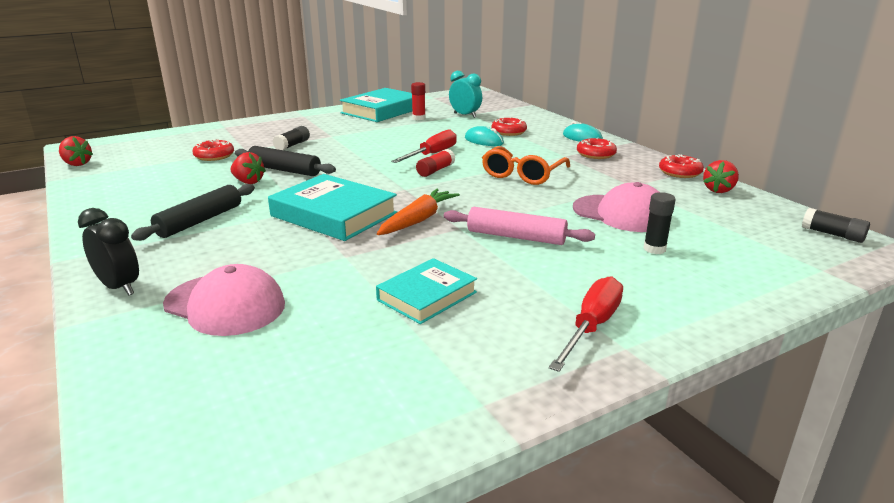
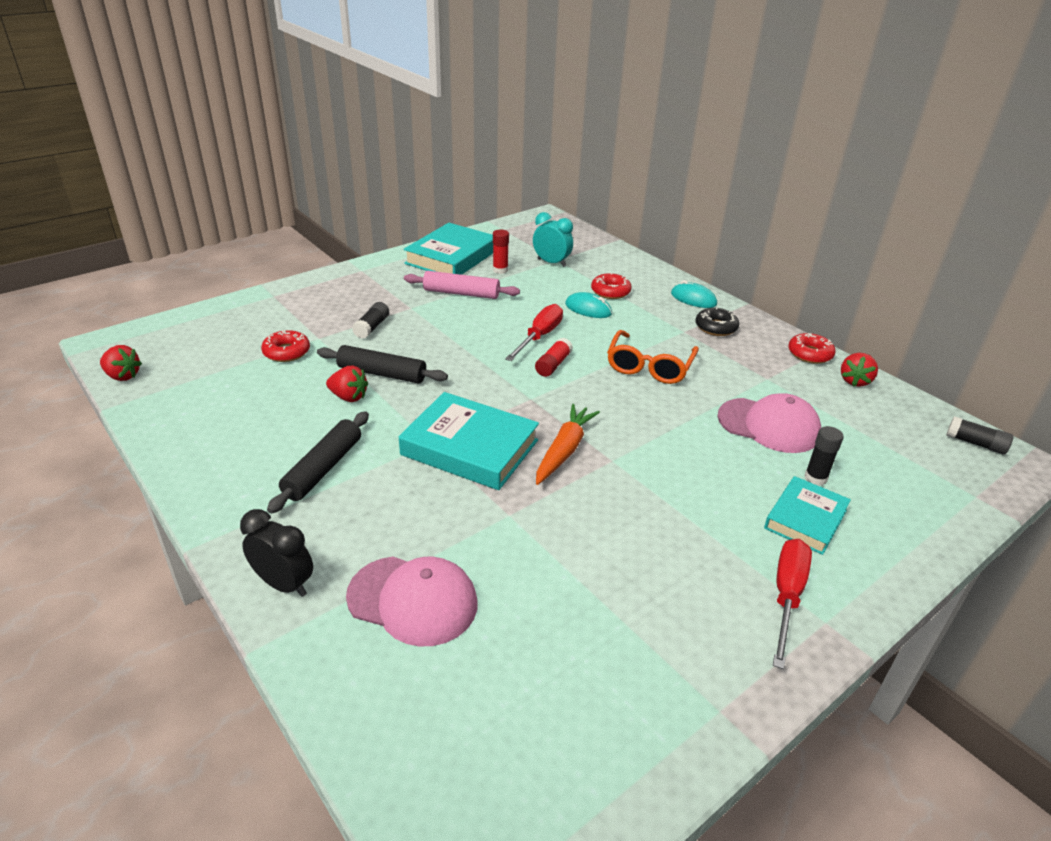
camera: 10 degrees left, 10 degrees up
(427, 296) = (615, 568): turquoise book -> turquoise book (805, 519)
(516, 237) = (674, 470): pink rolling pin -> pink rolling pin (461, 293)
(595, 154) = (716, 327): red donut -> black donut

